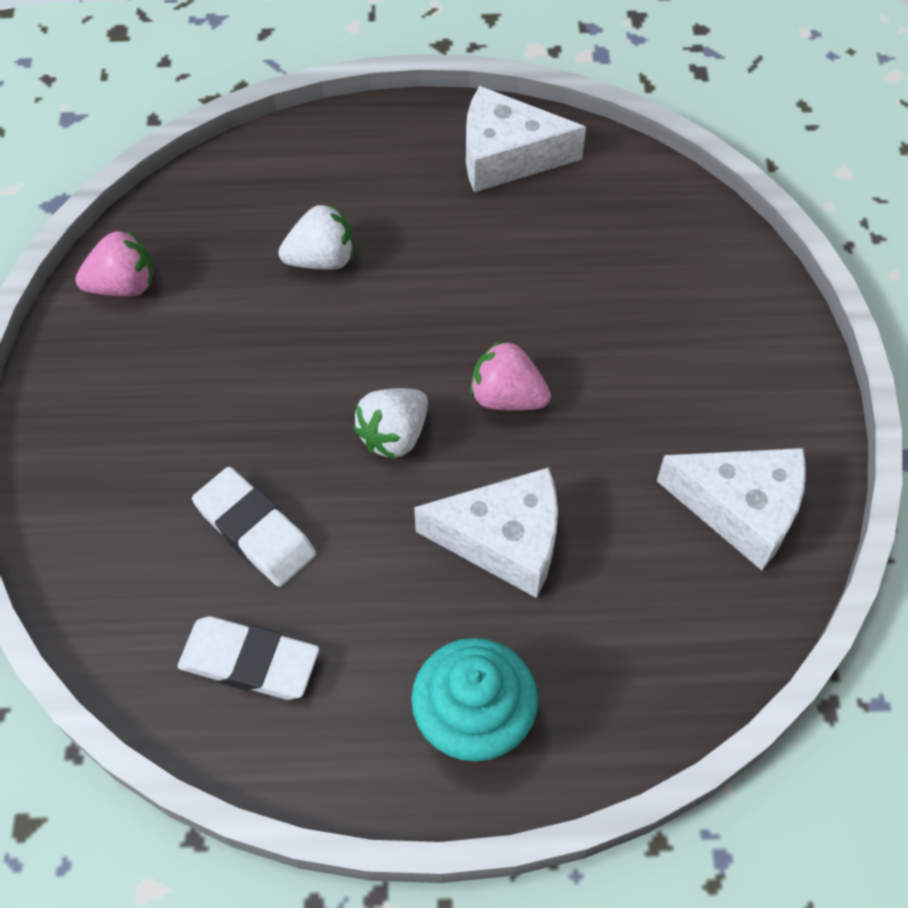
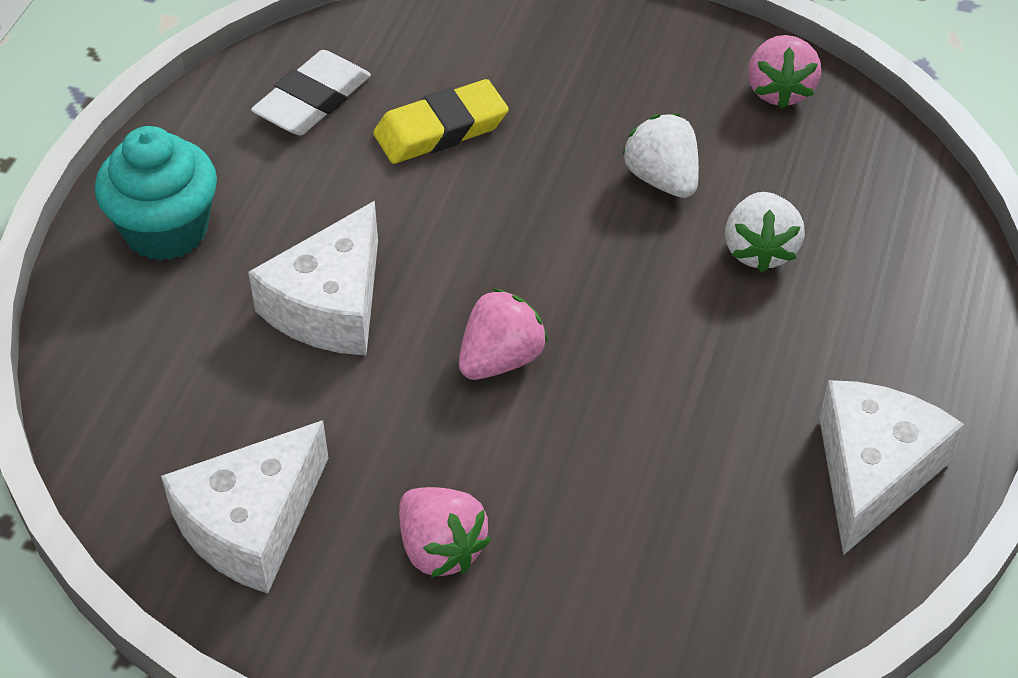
camera: 110 degrees right, 10 degrees down
(255, 531) = (441, 129): white eraser -> yellow eraser
(394, 435) = (497, 253): white strawberry -> white strawberry (662, 179)
(696, 379) = (440, 549): none -> pink strawberry

